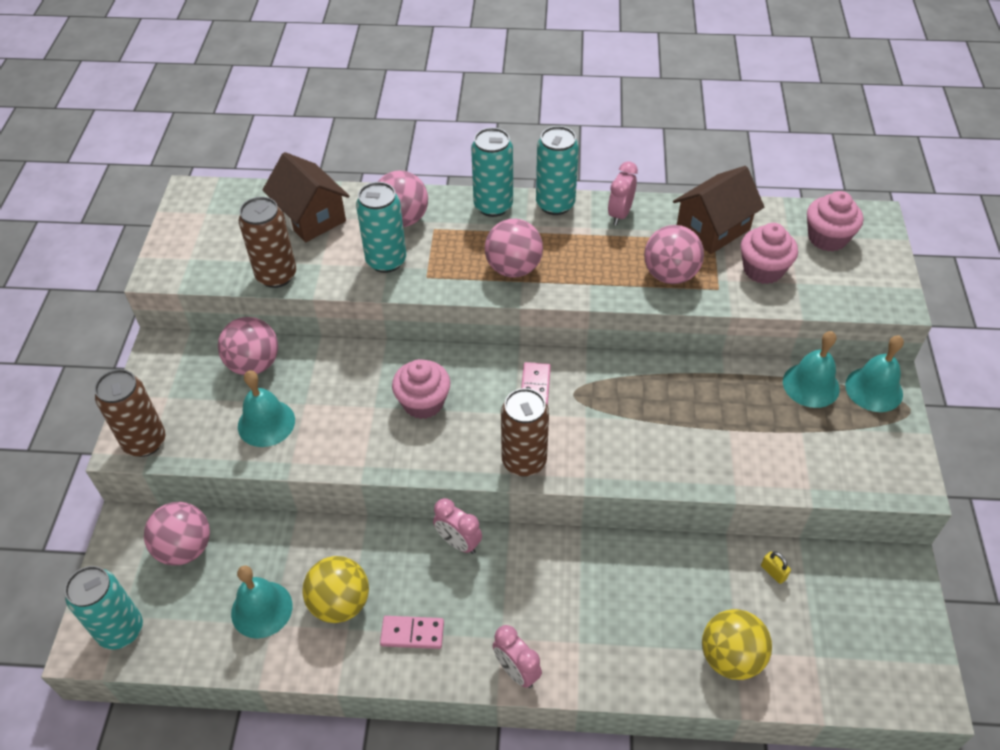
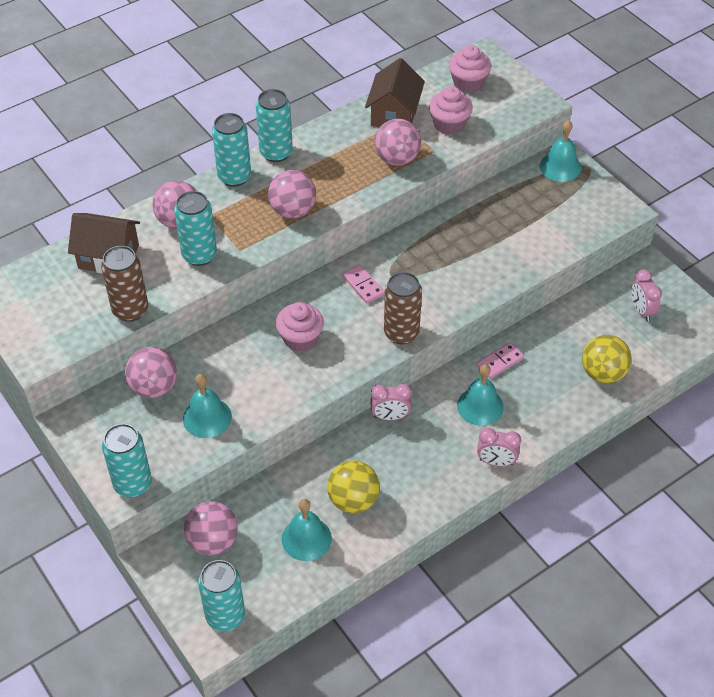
camera: 40 degrees left, 0 degrees up
(145, 442) = (133, 484): brown can -> turquoise can
(412, 633) = (415, 485): pink domino -> pink domino (500, 362)
(620, 214) = (326, 136): pink clock -> pink clock (641, 310)
(773, 572) = (584, 312): yellow padlock -> none
(811, 385) = (524, 185): turquoise bell -> turquoise bell (480, 406)

